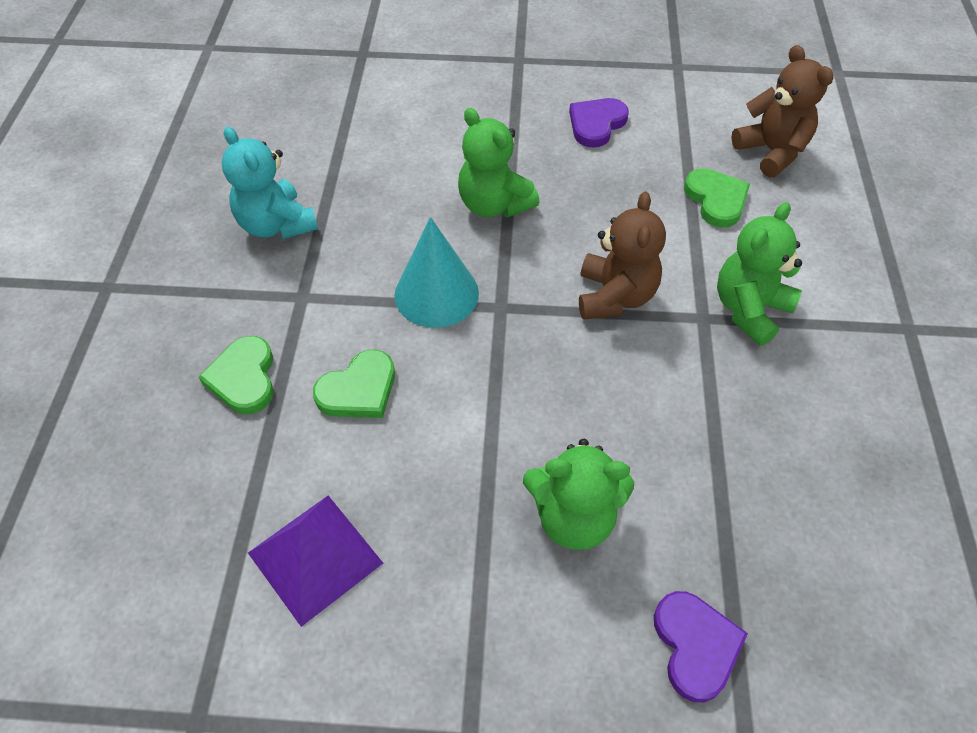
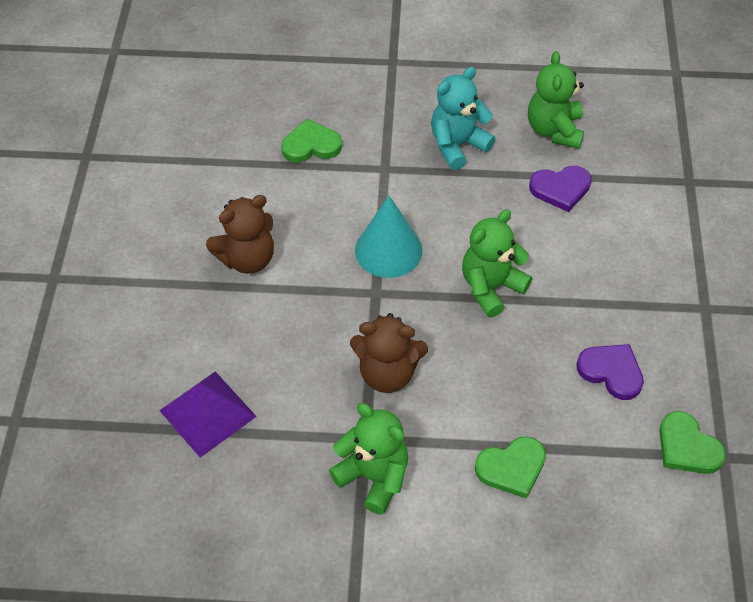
camera: 90 degrees right, 0 degrees up
(315, 557) = (174, 197): purple pyramid -> purple pyramid (207, 413)
(358, 390) = (299, 208): green heart -> green heart (687, 447)
(574, 517) = (188, 335): green teddy bear -> green teddy bear (554, 130)
(695, 646) = (89, 399): purple heart -> purple heart (560, 189)
(771, 152) = (589, 532): brown teddy bear -> brown teddy bear (247, 258)

